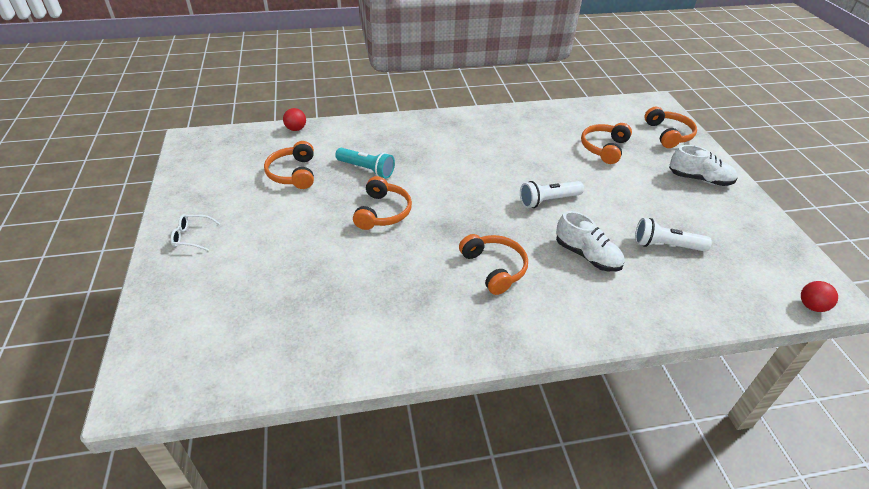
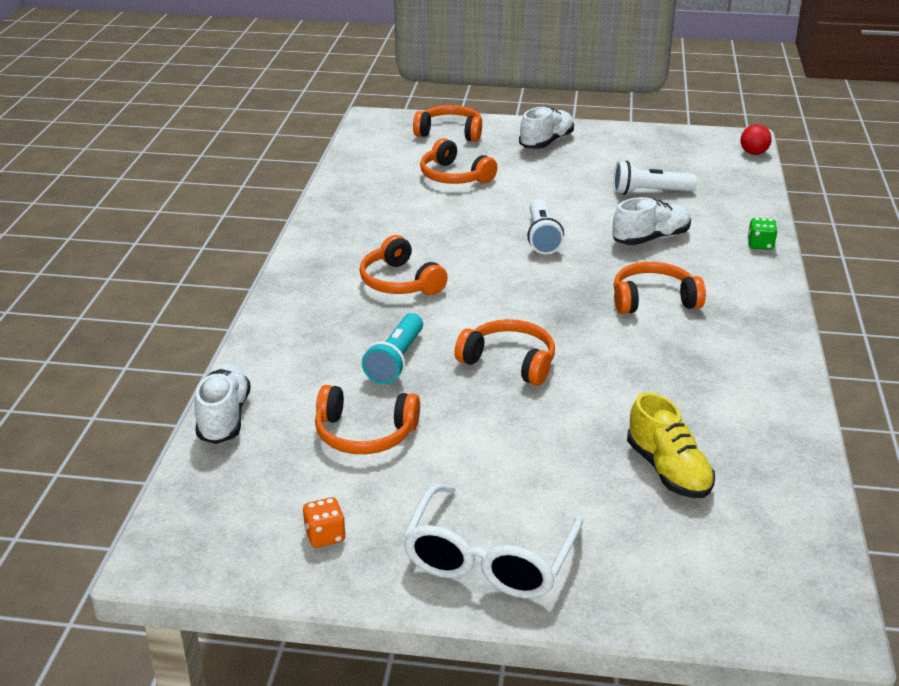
camera: 70 degrees left, 10 degrees down
(192, 236) = (489, 560): white glasses -> white glasses, size x2.06
(207, 179) = (325, 536): none -> orange dice
(284, 300) = (668, 470): none -> yellow shoe
(296, 129) = (224, 417): red ball -> white shoe
(366, 169) = (396, 360): turquoise flashlight -> turquoise flashlight turned 150 degrees clockwise
(452, 154) = (400, 282): none -> orange headphones
(626, 325) = (760, 245): none -> green dice
(666, 245) = (649, 192): white flashlight -> white flashlight turned 60 degrees clockwise

